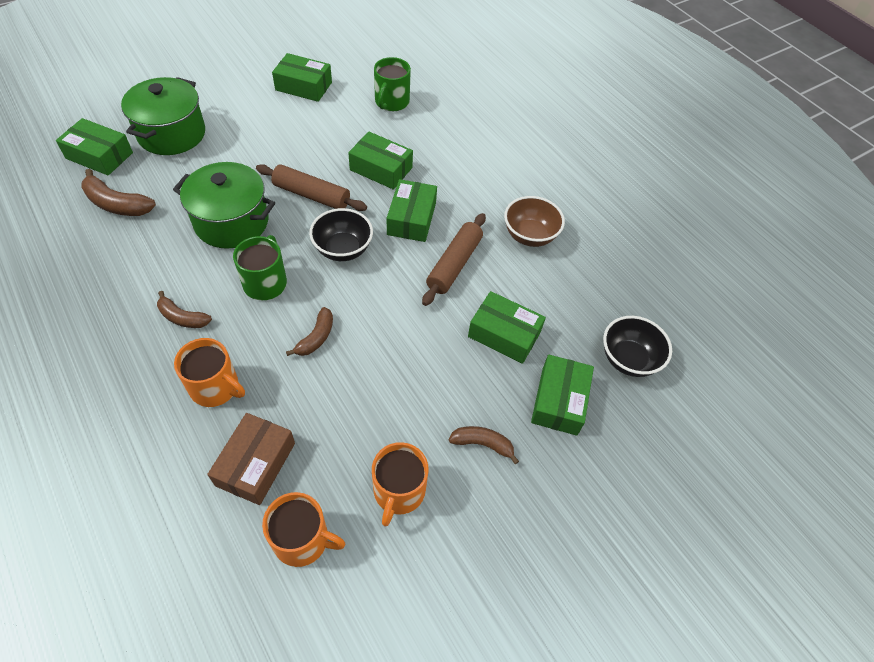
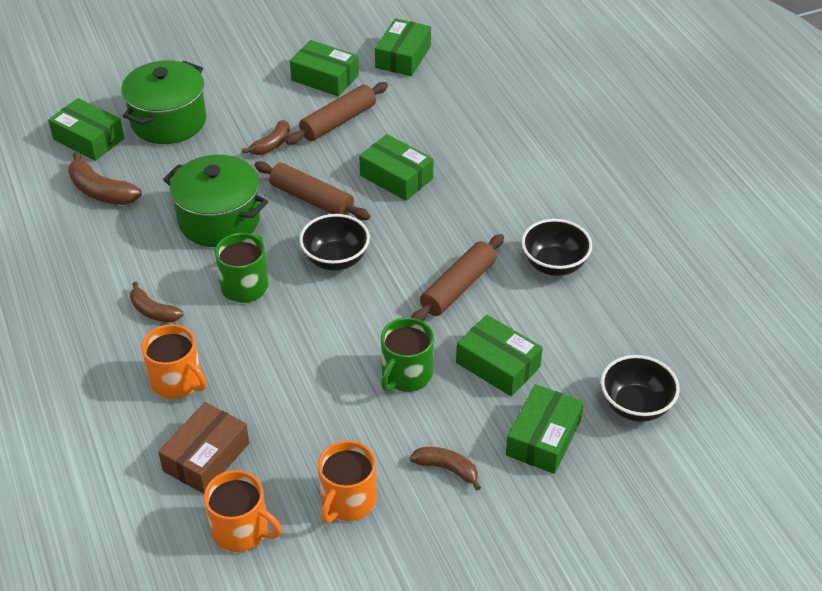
camera: 15 degrees right, 10 degrees down
(316, 337) = (290, 345): brown banana -> brown banana (271, 144)
(322, 123) = (338, 121): none -> brown rolling pin
(391, 102) = (424, 102): green mug -> green mug (406, 375)
(411, 218) = (420, 234): green box -> green box (403, 57)
(529, 236) = (554, 265): brown bowl -> black bowl

